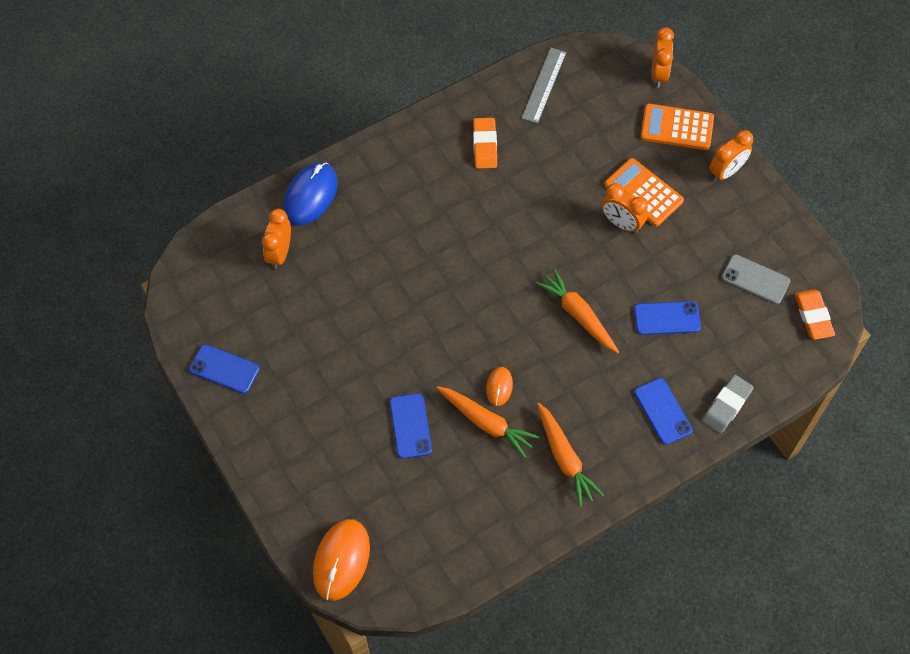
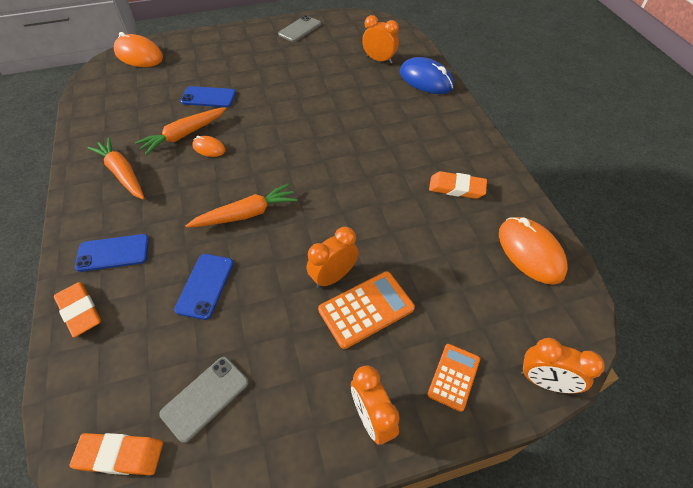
camera: 105 degrees right, 10 degrees down
(224, 369) = (300, 29): blue phone -> grey phone
(544, 85) = (530, 252): grey ruler -> orange mouse
(565, 458) = (122, 173): orange carrot -> orange carrot turned 60 degrees clockwise
(677, 127) = (454, 377): orange calculator -> orange calculator, size x0.65
(726, 406) = (80, 311): grey eraser -> orange eraser

